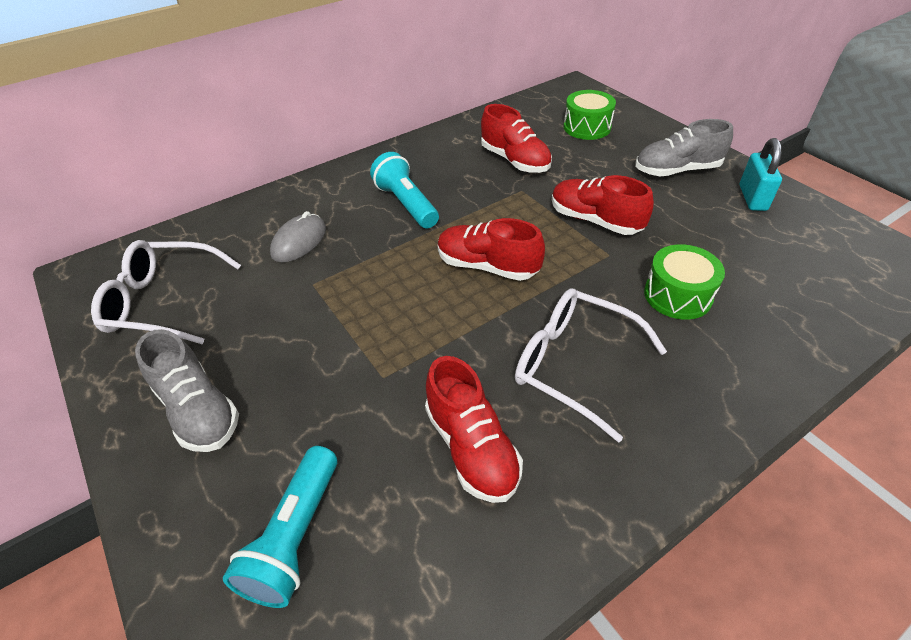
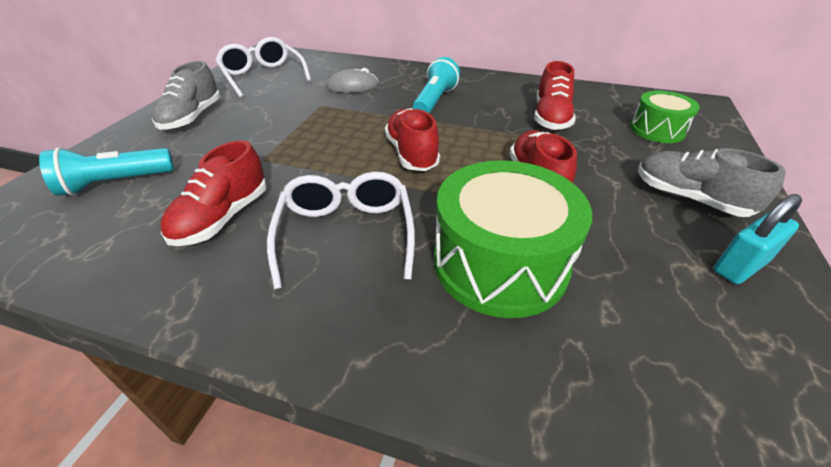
camera: 50 degrees right, 5 degrees down
(677, 295) = (500, 263): green drum -> green drum, size x1.75

